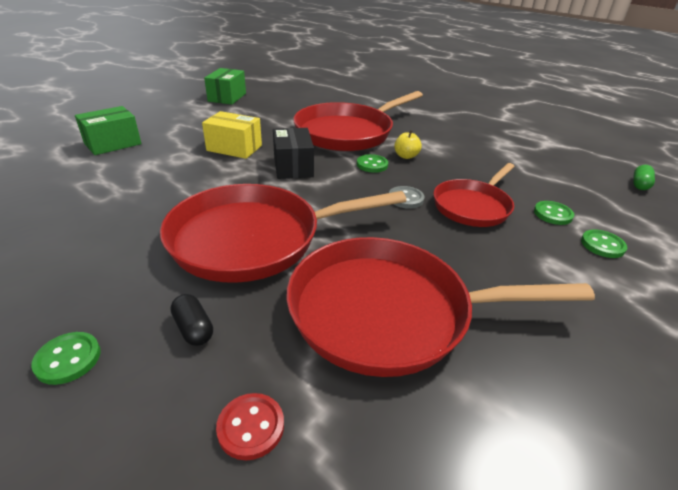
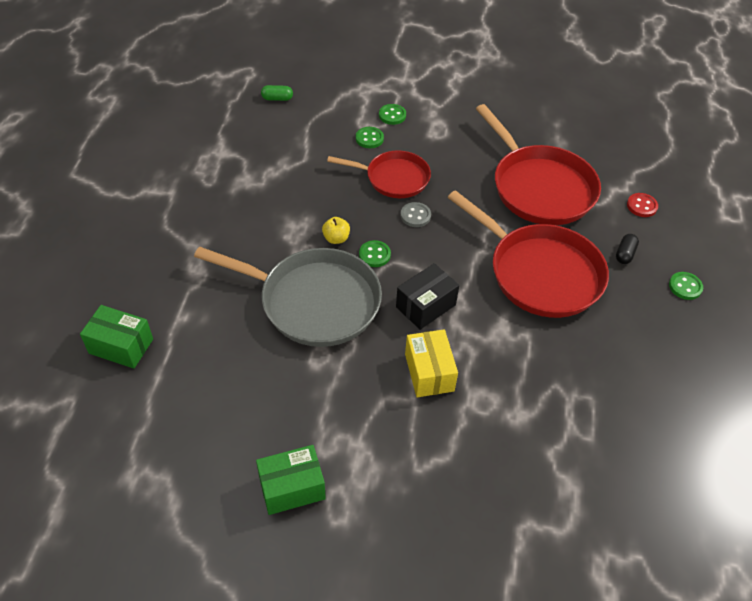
camera: 120 degrees left, 15 degrees up
(113, 144) = (512, 486): green box -> green box (121, 346)
(348, 132) = (314, 301): red pan -> grey pan

